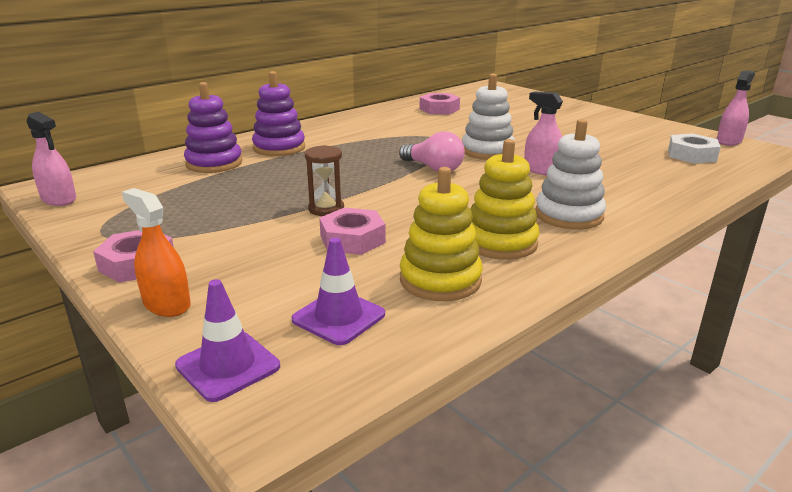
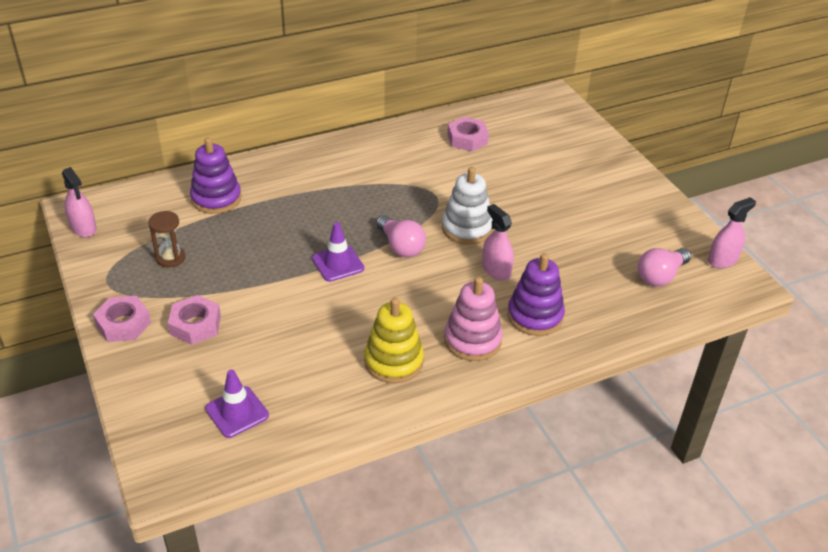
camera: 15 degrees right, 15 degrees up
(166, 304) = (132, 372): orange spray bottle -> none
(228, 366) = (153, 437): purple traffic cone -> purple traffic cone (338, 263)
(279, 148) = (280, 183): purple stacking toy -> purple stacking toy (535, 316)
(326, 209) = (281, 287): brown hourglass -> brown hourglass (170, 258)
(352, 239) = (284, 331): pink nut -> pink nut (195, 325)
(440, 280) = (324, 392): yellow stacking toy -> none
(568, 215) = (472, 340): white stacking toy -> pink stacking toy
(691, 155) = (660, 276): white nut -> pink light bulb

